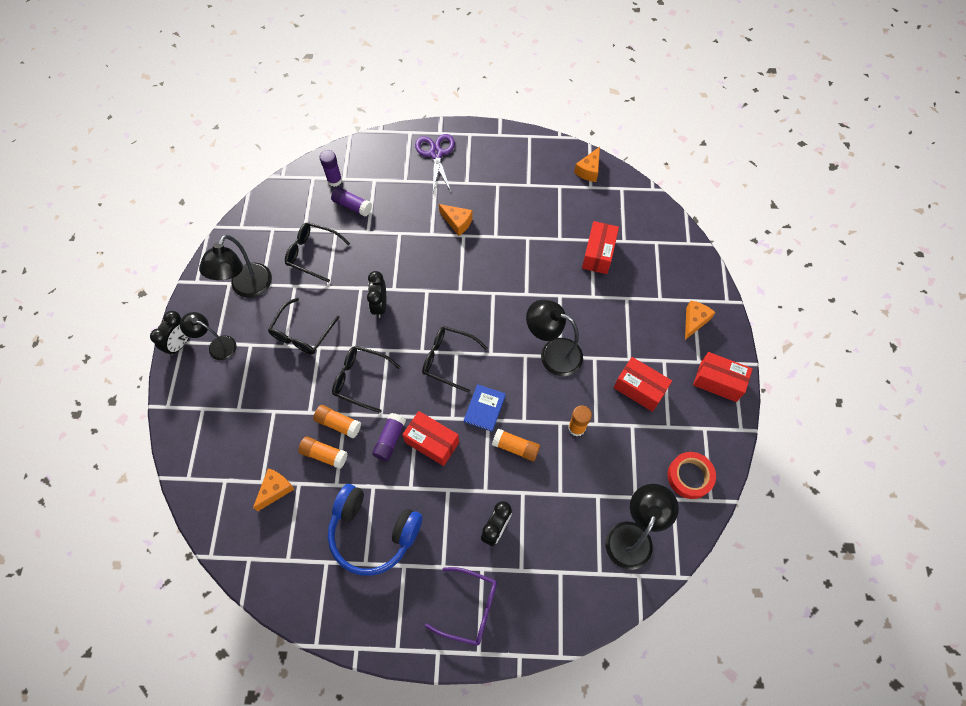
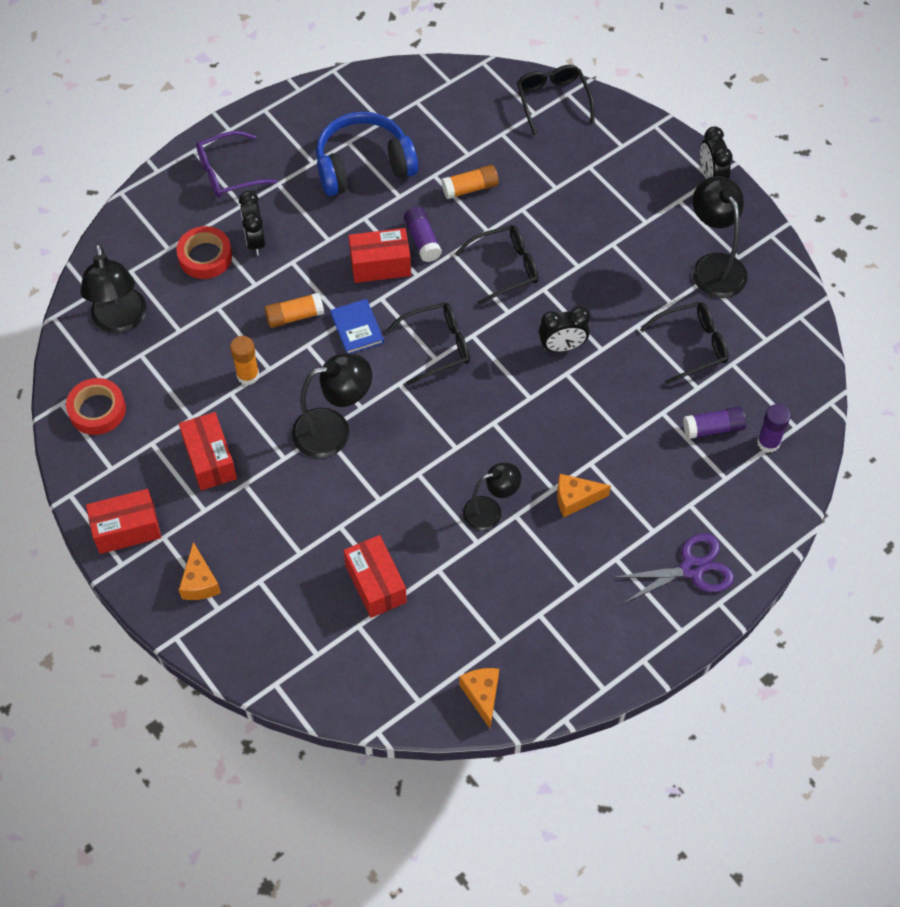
camera: 140 degrees right, 5 degrees down
(217, 346) = (675, 199): black lamp -> black lamp (490, 511)
(275, 490) = (483, 136): orange cheese -> none
(302, 333) = (609, 266): black glasses -> black glasses (553, 101)
(338, 424) = (484, 219): orange glue stick -> none
(380, 305) = (562, 347): black clock -> black clock turned 120 degrees clockwise
(436, 154) = (692, 569): purple scissors -> purple scissors turned 60 degrees counterclockwise
(539, 543) = (205, 256): none -> red tape
(639, 389) = (210, 459): red box -> red box turned 75 degrees clockwise

